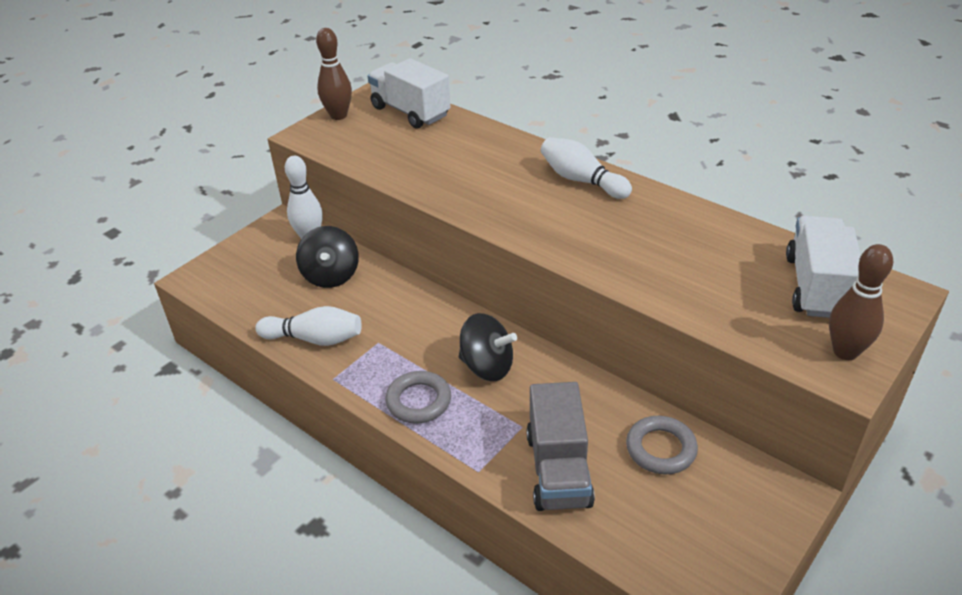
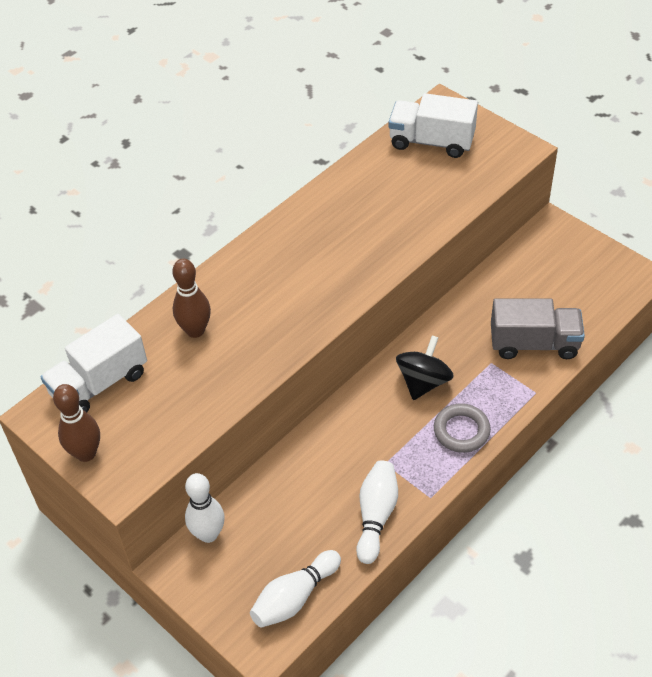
camera: 85 degrees left, 10 degrees up
(331, 275) = (280, 508): black spinning top -> none
(581, 180) = (268, 253): white bowling pin -> white bowling pin (294, 597)
(661, 449) = (514, 284): grey ring -> none
(845, 352) = (499, 143): brown bowling pin -> brown bowling pin (195, 330)

